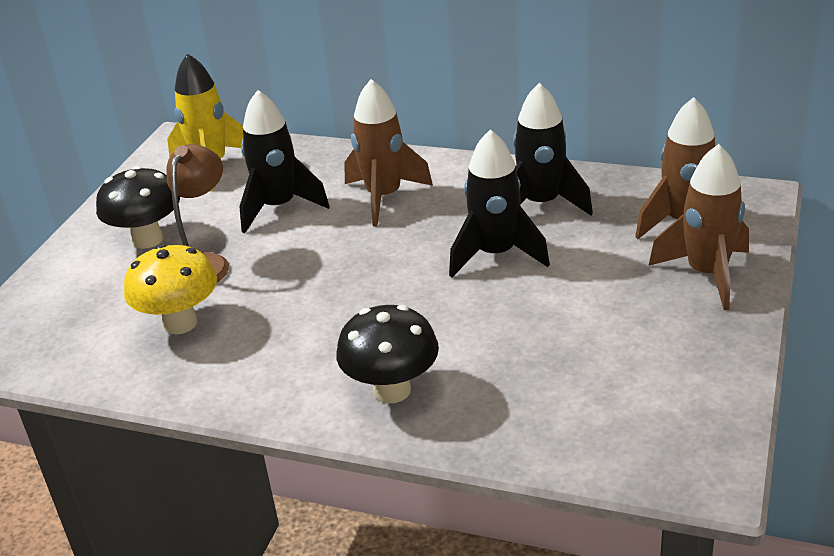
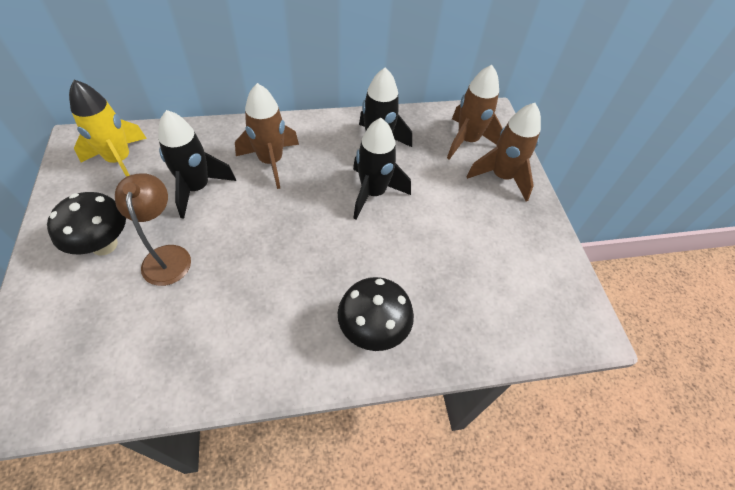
camera: 35 degrees left, 20 degrees up
(180, 323) = (179, 320): yellow mushroom -> none

